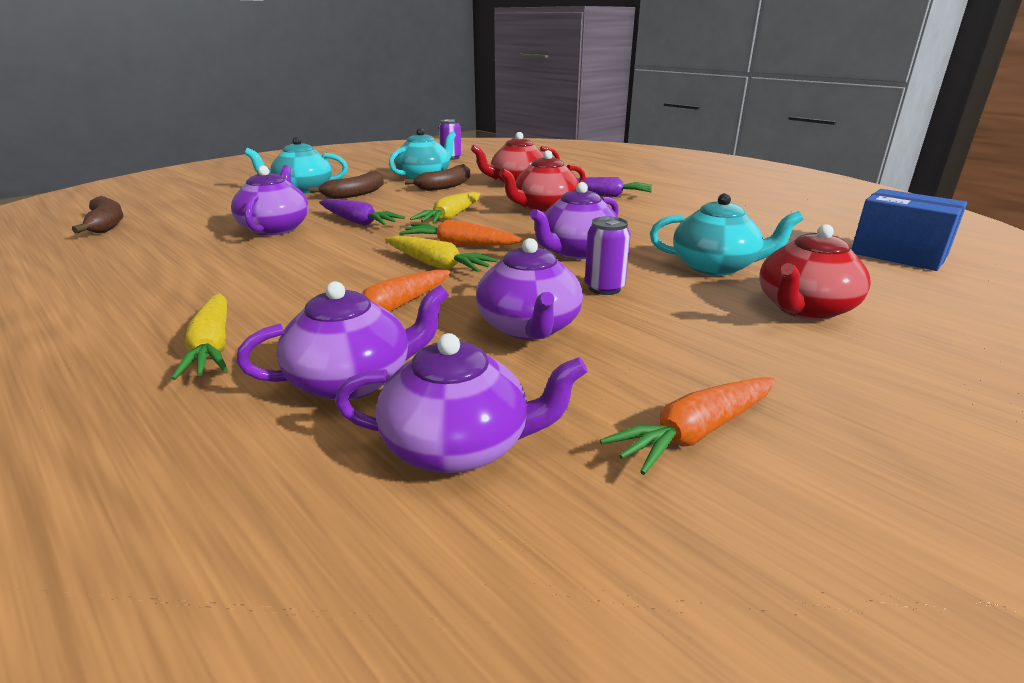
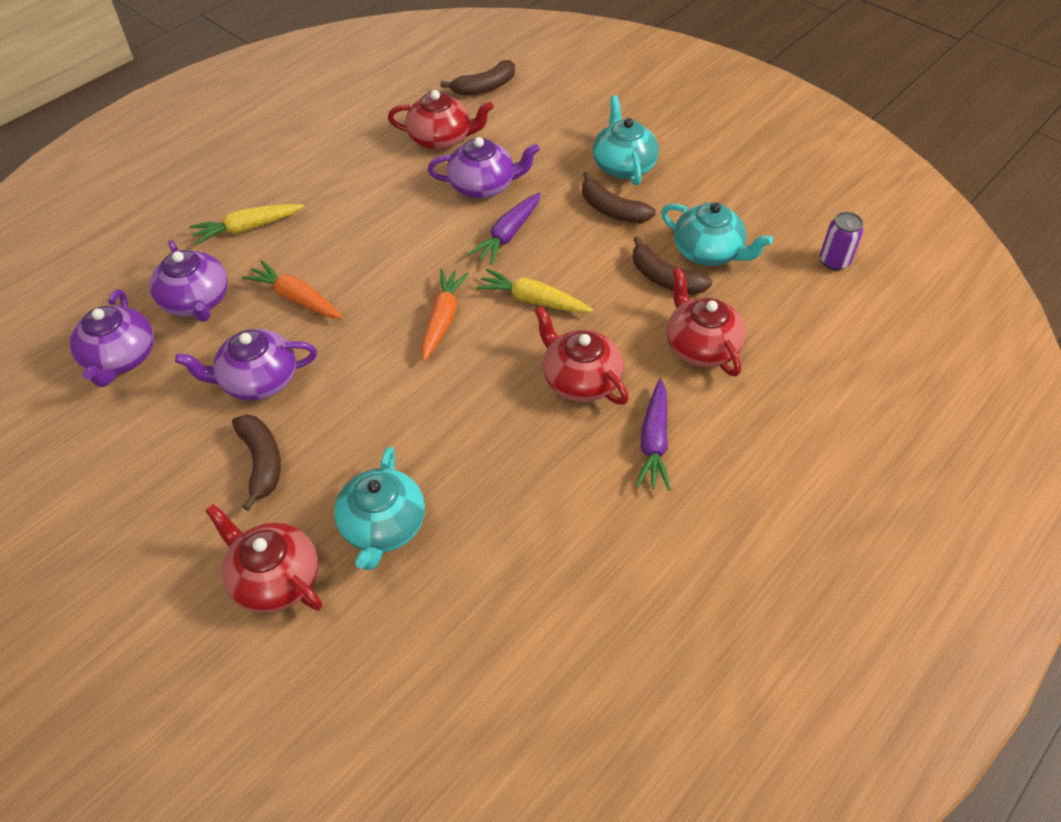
camera: 85 degrees right, 25 degrees up
(170, 242) = (441, 139): none -> red teapot
(437, 265) = (388, 310): yellow carrot -> none
(576, 252) = (425, 410): purple teapot -> none
(604, 288) = (330, 429): purple can -> none
(658, 320) = (261, 462): none -> brown banana
(695, 433) = (109, 465): orange carrot -> none
(898, 254) = (424, 737): blue box -> none

